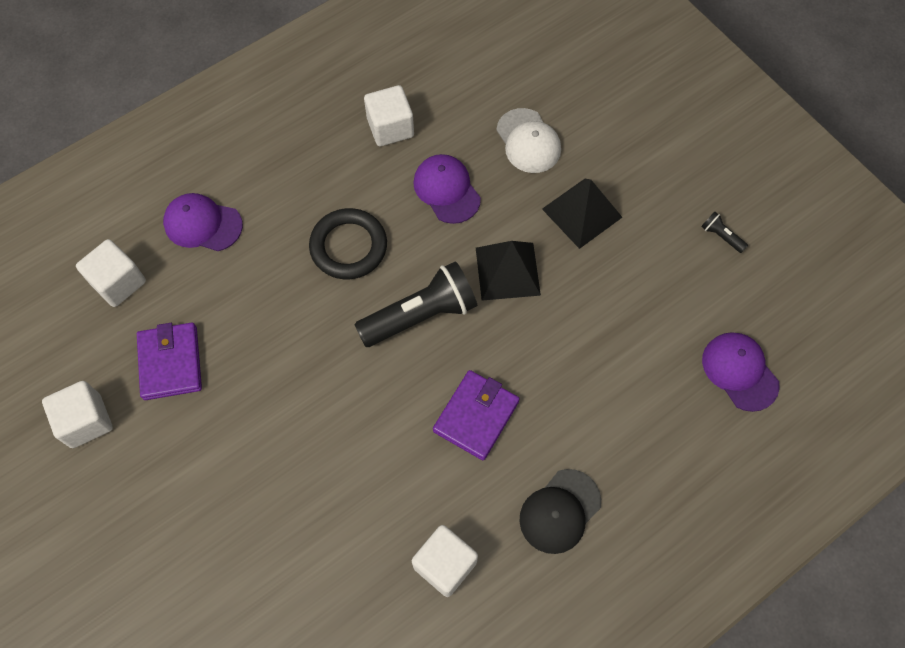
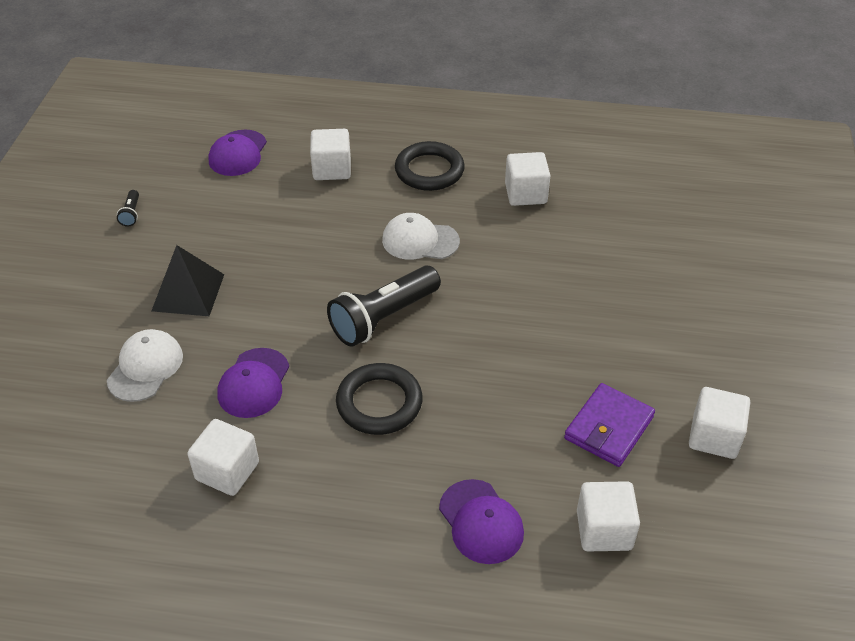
camera: 135 degrees left, 20 degrees down
(420, 315) = (383, 318): black flashlight -> black flashlight turned 60 degrees counterclockwise
(476, 416) = (420, 241): purple wallet -> white cap
(507, 271) = (289, 298): black pyramid -> none
(559, 511) = (429, 171): black cap -> black ring
(642, 430) = (332, 169): none -> white cube

